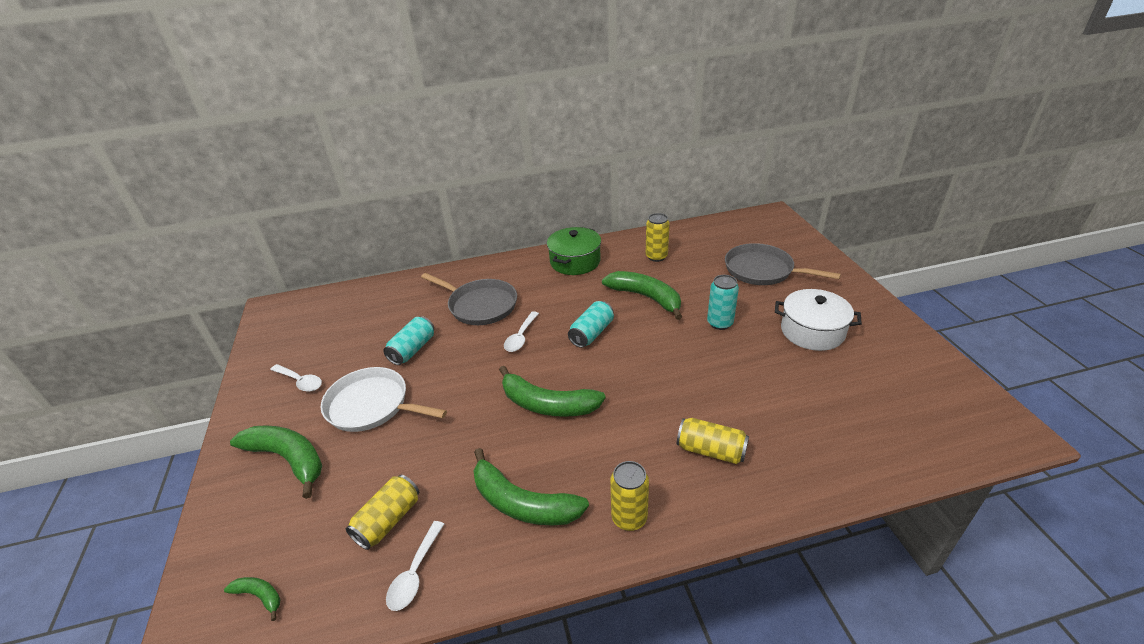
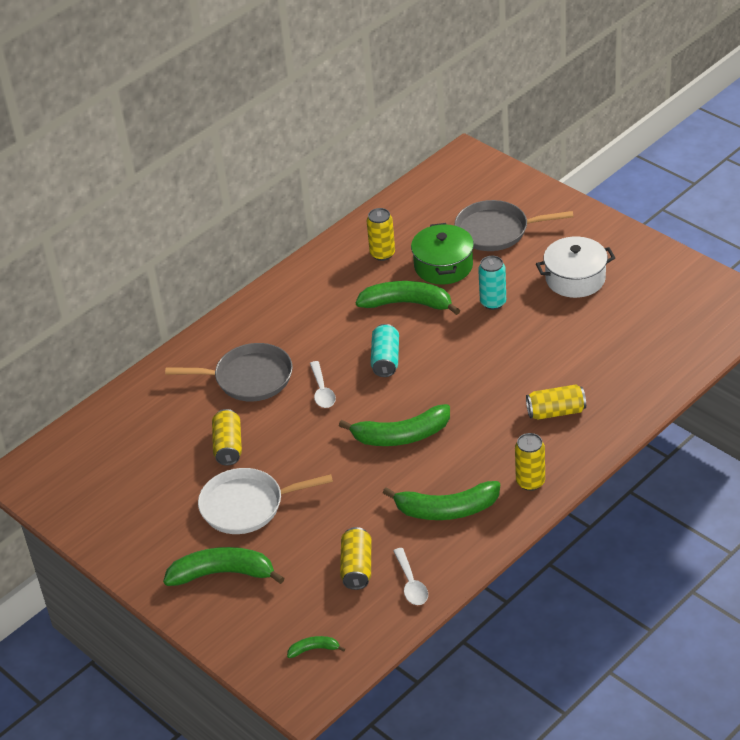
camera: 30 degrees left, 5 degrees up
(300, 381) = (151, 519): white spoon -> none
(412, 349) = (228, 446): turquoise can -> yellow can
(575, 261) = (302, 292): green pot -> green pot (443, 266)

